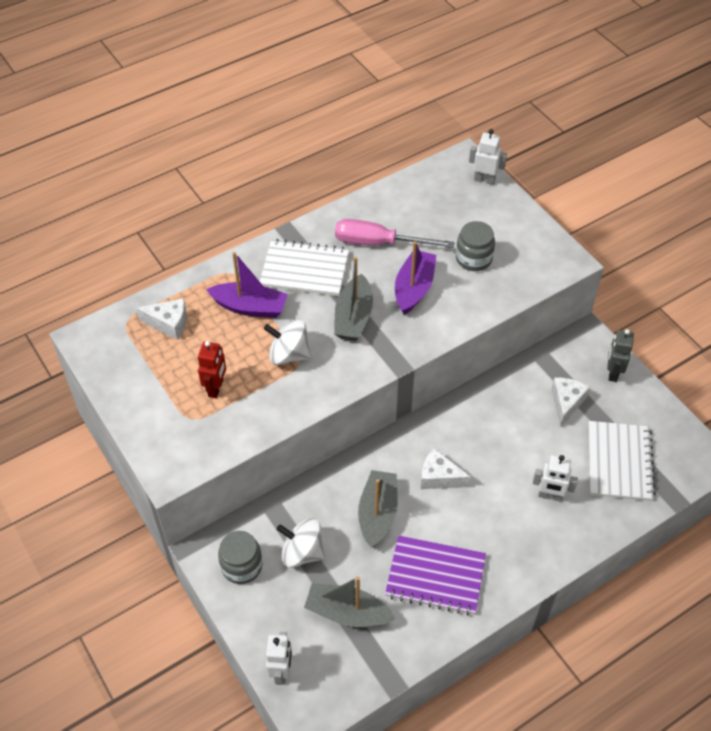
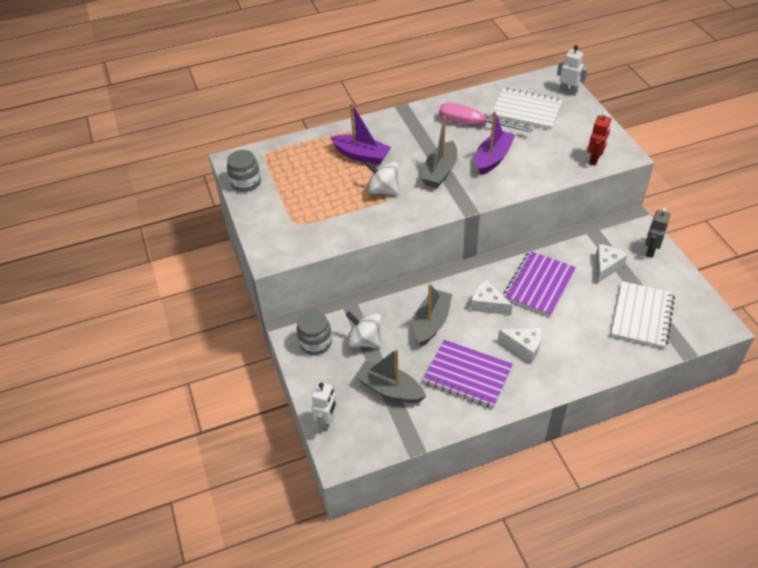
camera: 15 degrees right, 5 degrees down
(169, 323) = (297, 159): white cheese -> white cheese (524, 347)
(216, 388) = (321, 205): red robot -> red robot (595, 159)
(304, 269) = (410, 136): white notebook -> white notebook (526, 110)
(473, 259) = (546, 144): grey jar -> grey jar (245, 182)
(494, 440) = (539, 284): none -> purple notebook
(550, 496) = (577, 332): white robot -> none

